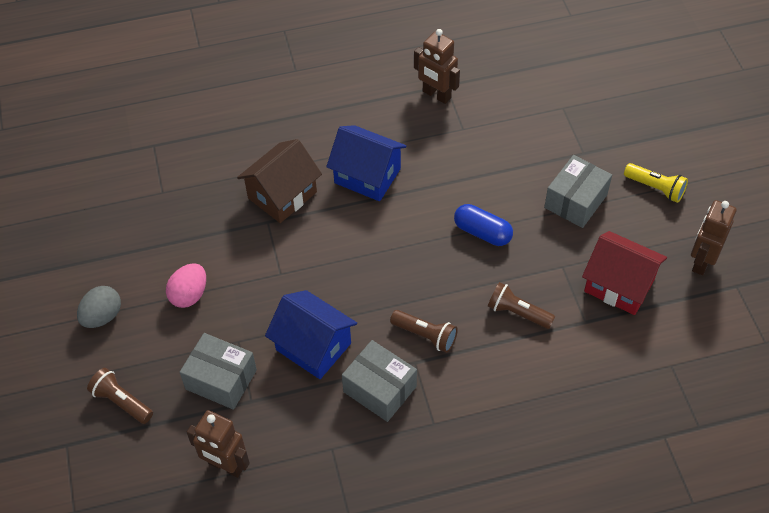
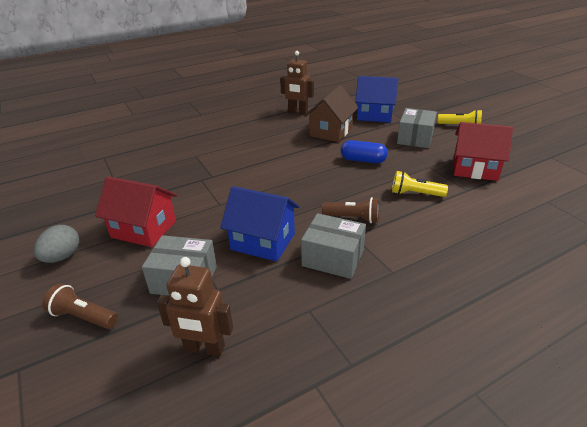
camera: 15 degrees left, 20 degrees down
(189, 295) = (144, 229): pink egg -> red house
(282, 195) = (208, 165): brown house -> brown house (331, 132)
(367, 176) = (268, 148): blue house -> blue house (374, 115)
(518, 313) = (415, 194): brown flashlight -> yellow flashlight
(701, 261) = (517, 150): brown robot -> none

